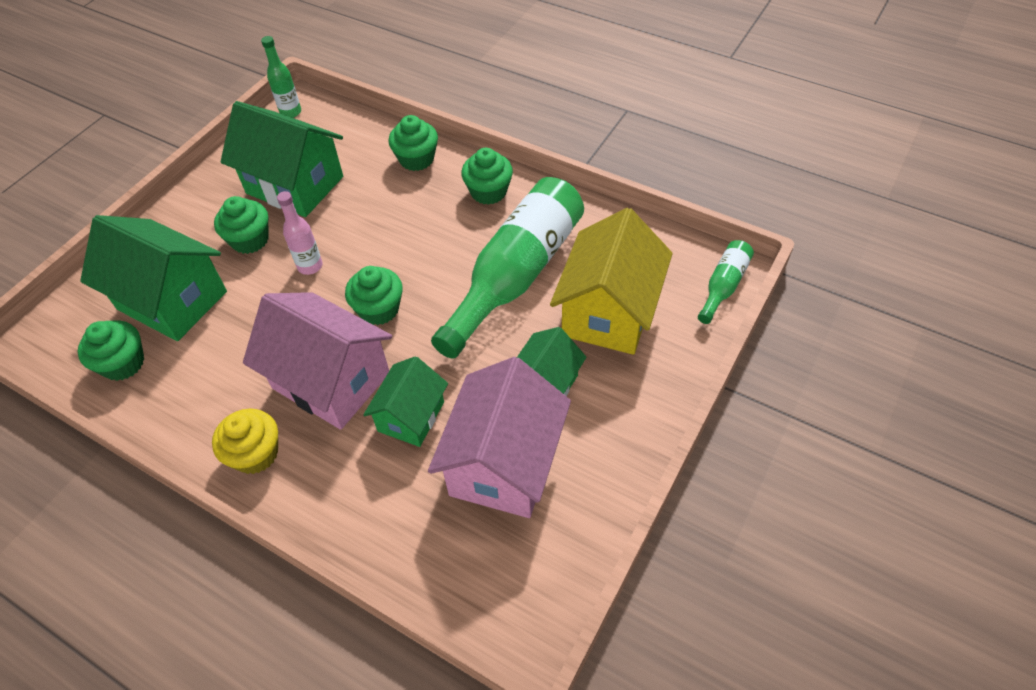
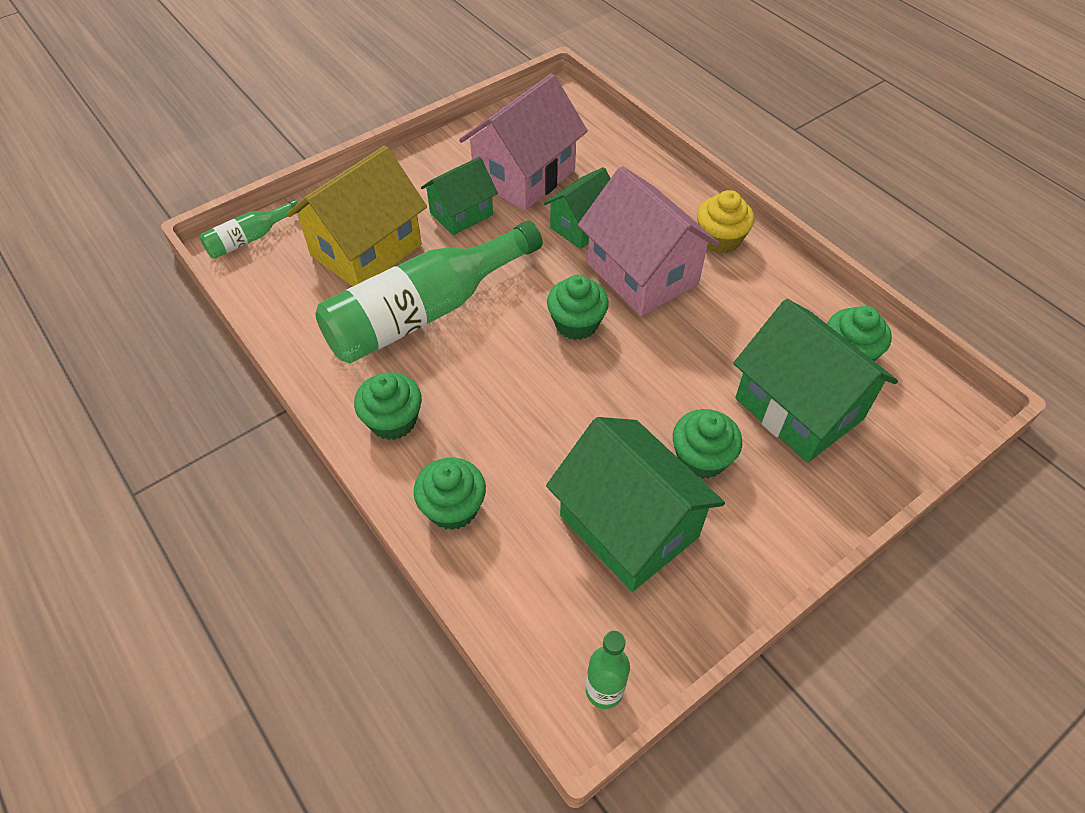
camera: 160 degrees left, 0 degrees up
(310, 266) = (635, 397): pink bottle -> none

